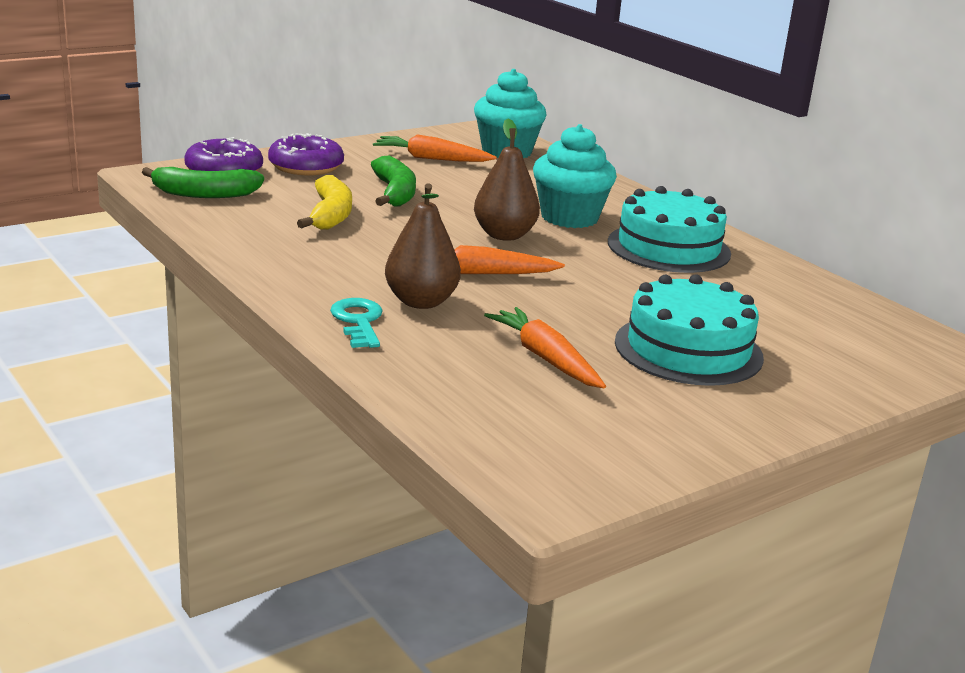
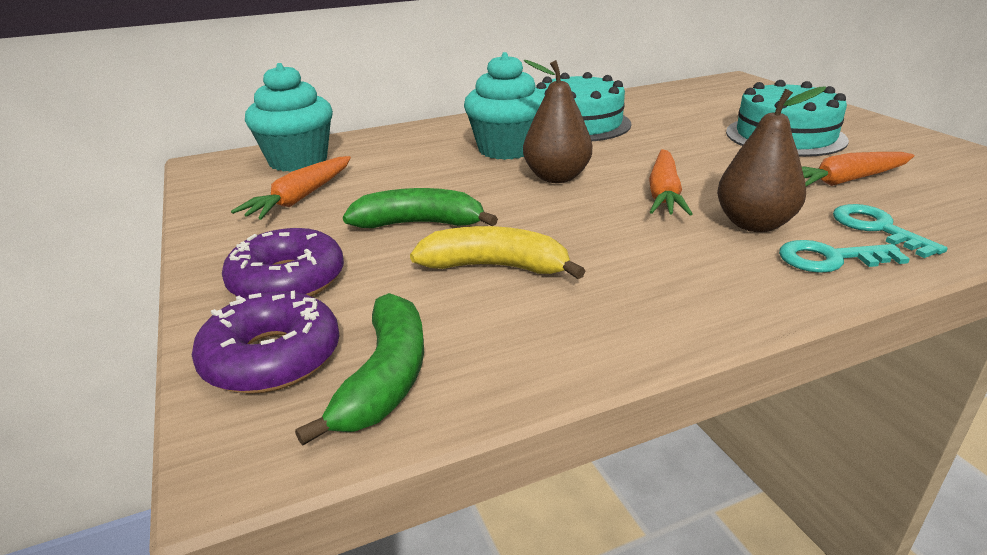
camera: 75 degrees left, 5 degrees up
(424, 351) = (877, 228): none -> turquoise key

